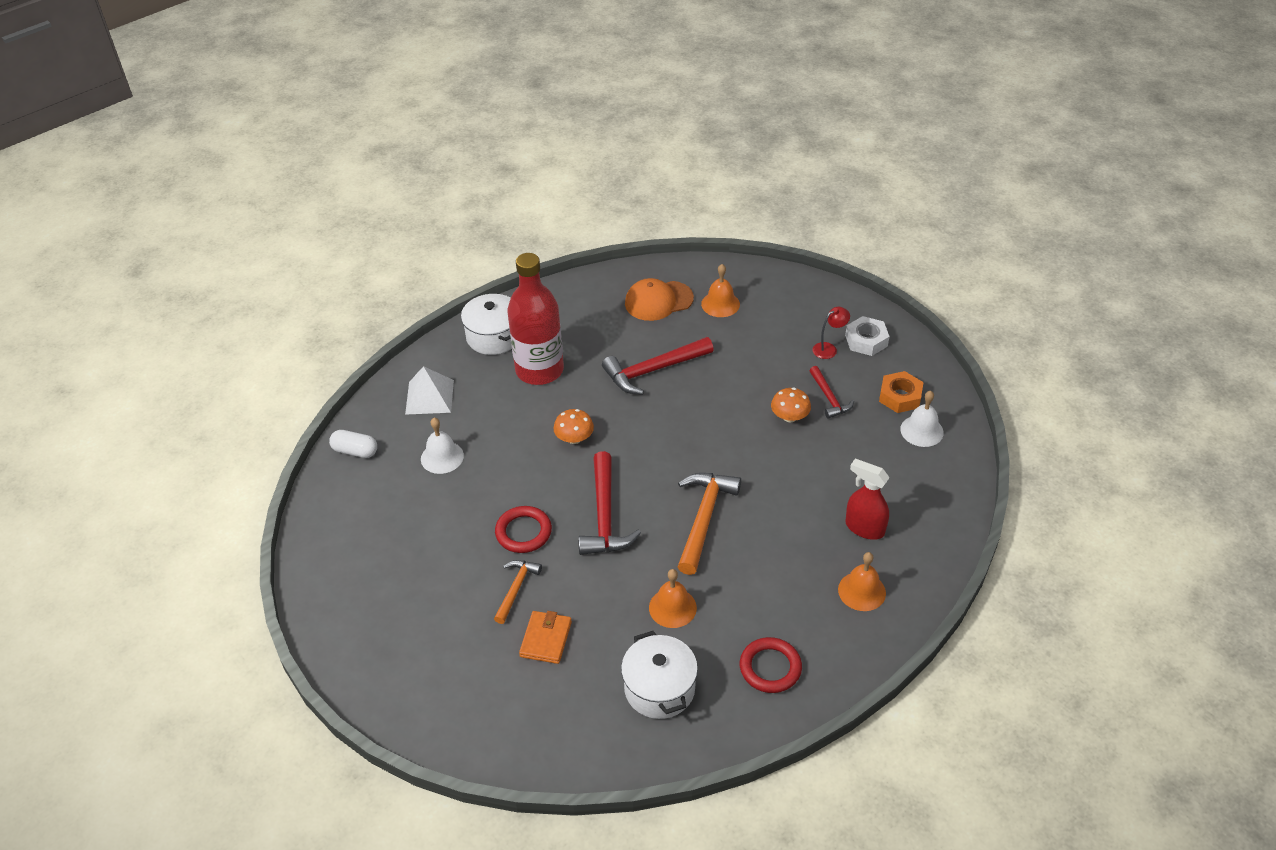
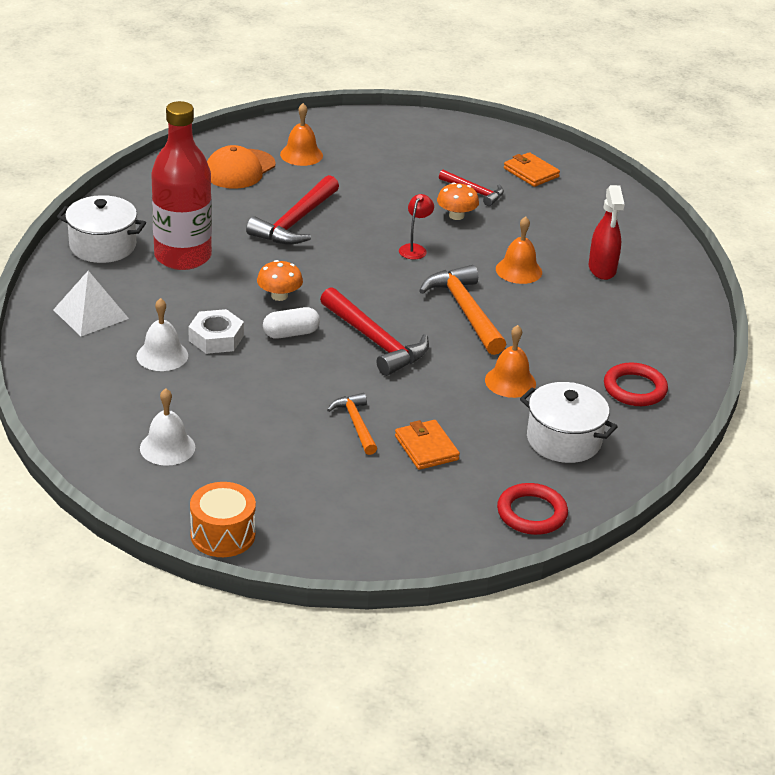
camera: 40 degrees left, 10 degrees down
(334, 641) = (223, 535): none -> orange drum
(355, 451) = (61, 383): white capsule -> white capsule (291, 333)
(523, 532) = (313, 381): red ring -> red ring (531, 513)
(829, 348) = (435, 158): red lamp -> red lamp (414, 249)
(861, 591) = (647, 311): orange bell -> orange bell (518, 270)
(864, 528) = (602, 269): red spray bottle -> red spray bottle turned 90 degrees counterclockwise
(866, 340) = (460, 143): white nut -> white nut (216, 338)
(900, 396) = (531, 172): orange nut -> orange wallet
(921, 430) = (573, 190): white bell -> white bell (167, 447)

